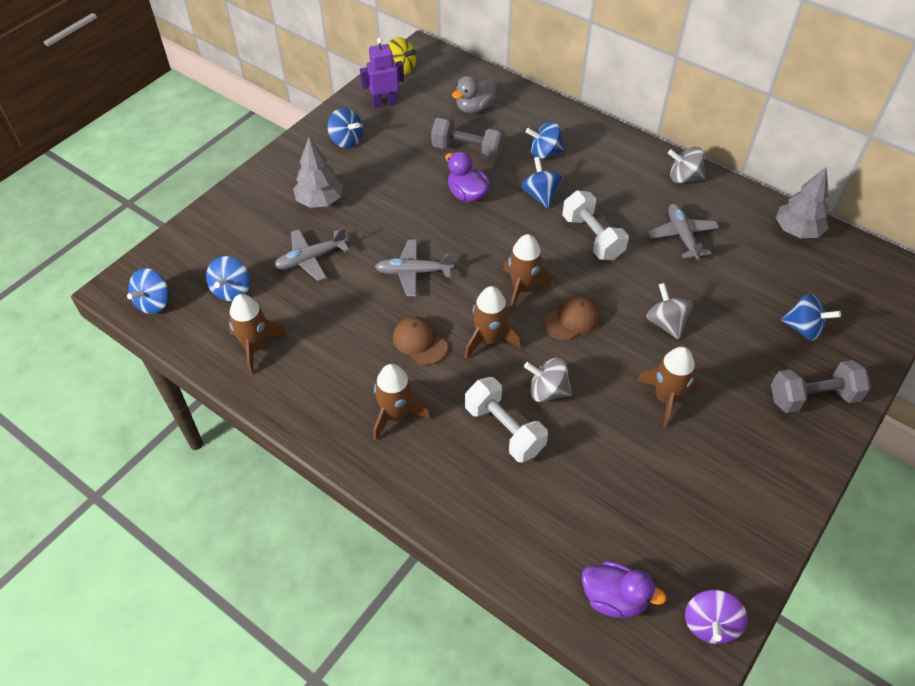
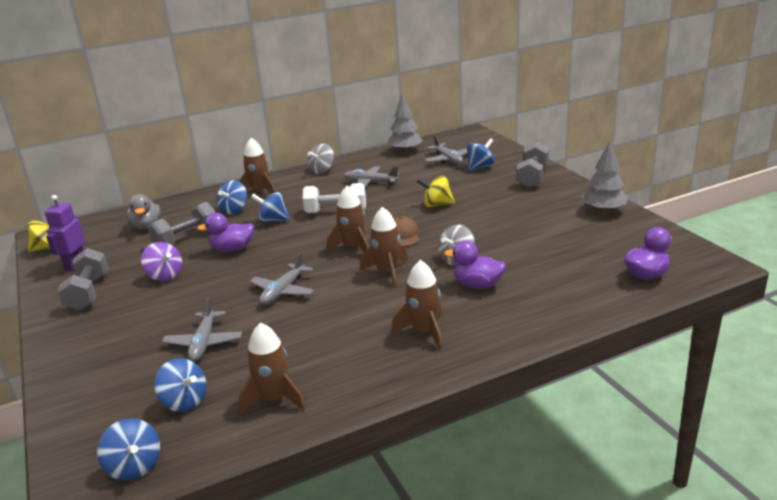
camera: 60 degrees left, 25 degrees down
(320, 201) = (140, 323): grey tree -> grey tree (603, 210)
(346, 140) = (88, 293): blue spinning top -> grey dumbbell
(419, 342) = (359, 304): brown cap -> none
(504, 429) = (477, 285): white dumbbell -> purple duck
(666, 323) = (436, 205): grey spinning top -> yellow spinning top
(666, 398) = (498, 219): brown rocket -> brown rocket (259, 191)
(710, 624) = (679, 246): purple spinning top -> purple spinning top (165, 276)
(803, 286) = (448, 159): none -> grey plane

